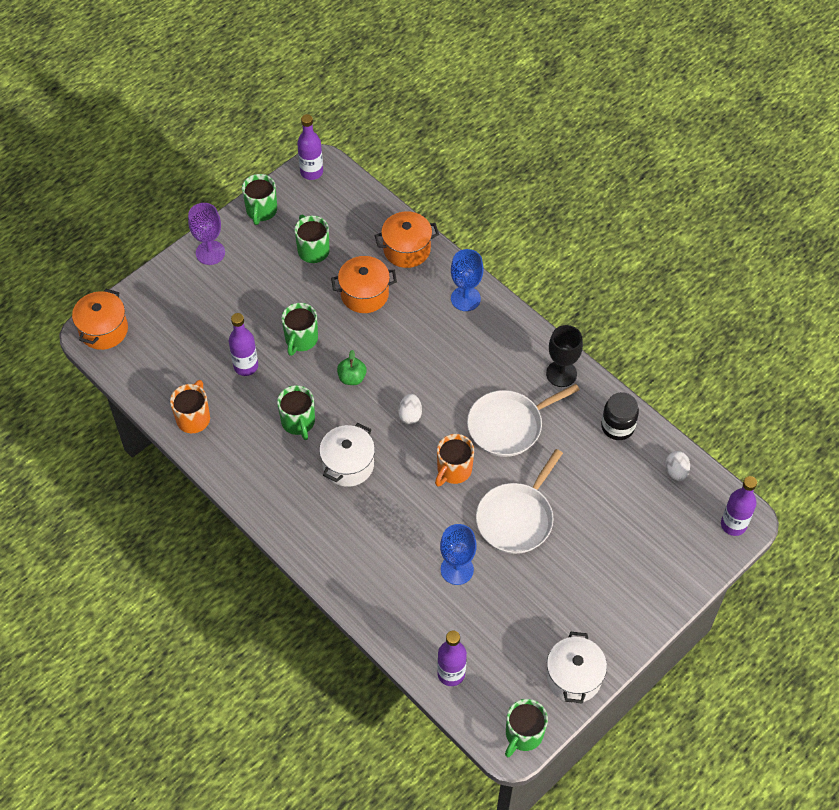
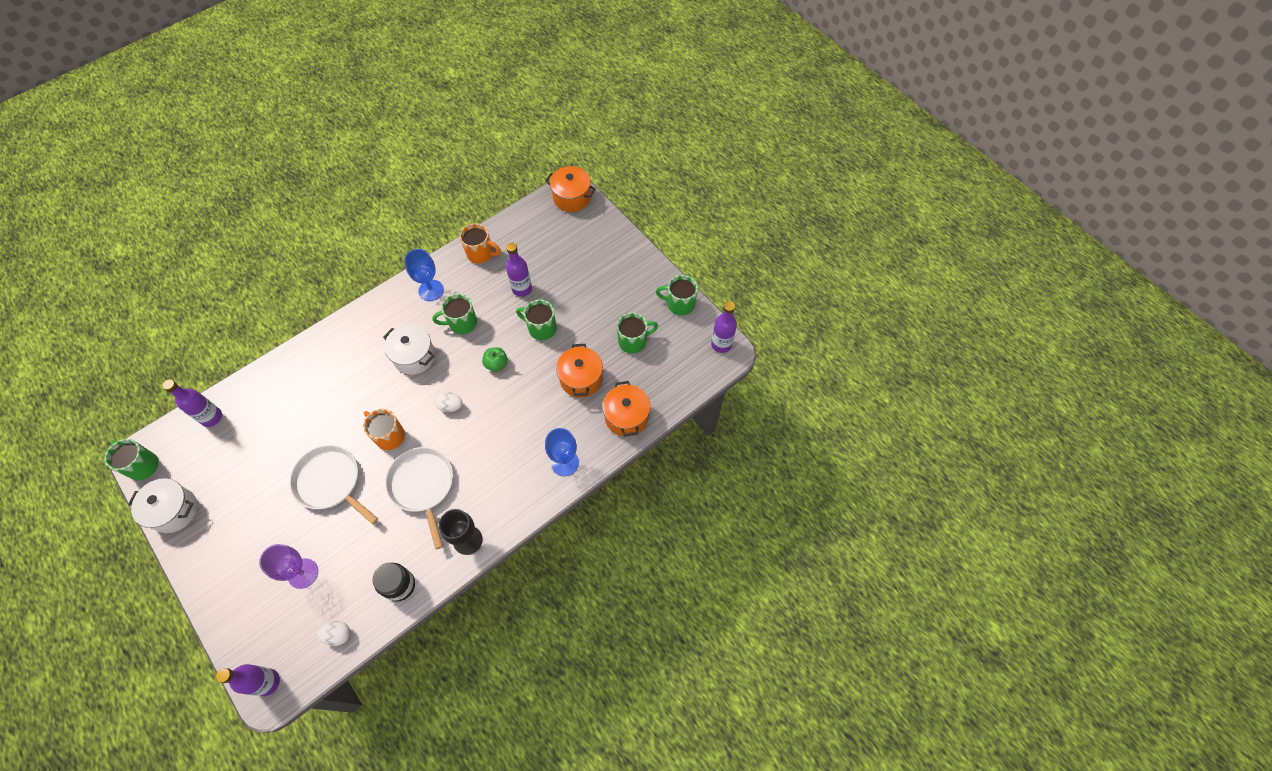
camera: 95 degrees right, 5 degrees up
(210, 253) = (638, 267): purple goblet -> purple goblet (303, 573)
(457, 569) = (298, 430): blue goblet -> blue goblet (431, 290)

